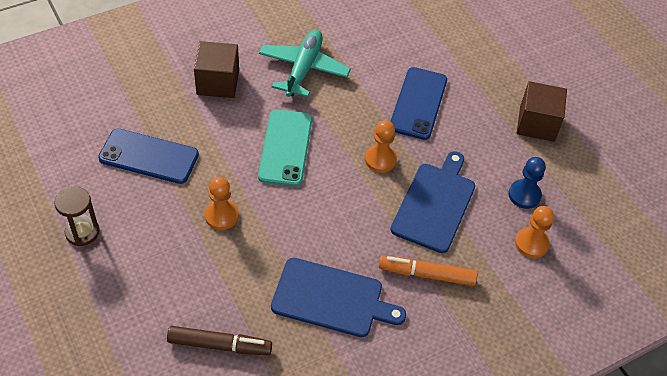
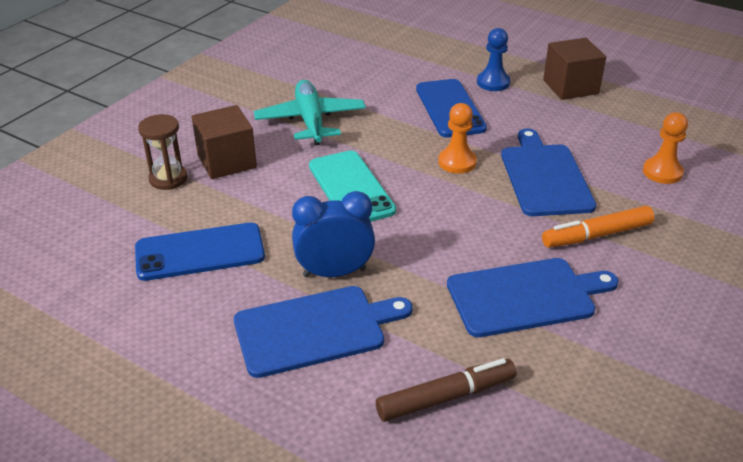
camera: 25 degrees left, 15 degrees down
(82, 232) = (173, 358): brown hourglass -> brown hourglass (168, 179)
(178, 254) = (315, 329): none -> blue cutting board
(221, 216) = (334, 272): orange pawn -> blue clock
(524, 195) = (616, 140): blue pawn -> blue pawn (493, 82)

